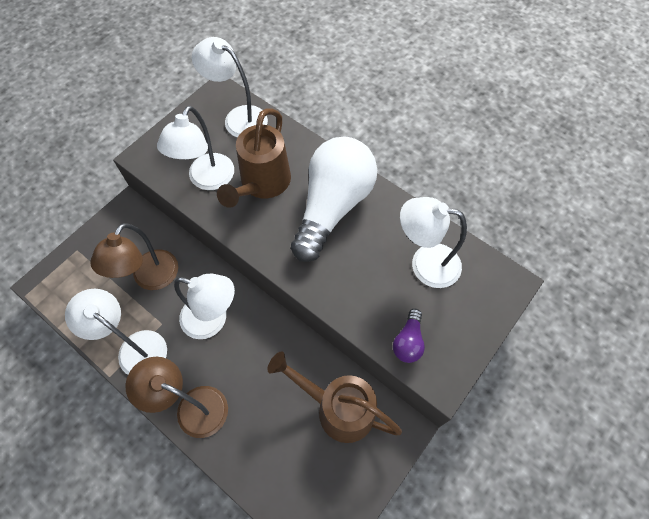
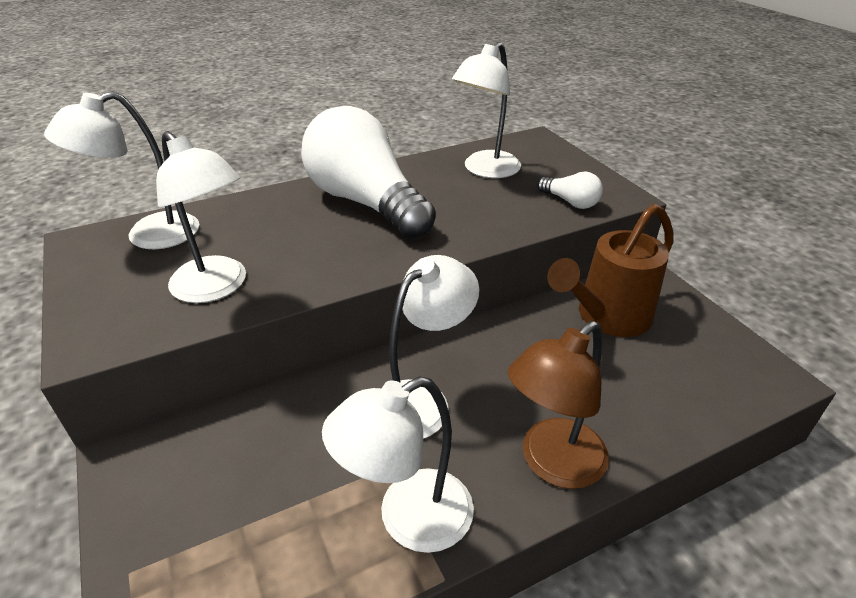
camera: 65 degrees left, 25 degrees down
(150, 278) = (292, 460): brown lamp -> none
(262, 184) = (279, 243): brown watering can -> none
(408, 341) = (570, 202): purple light bulb -> white light bulb

